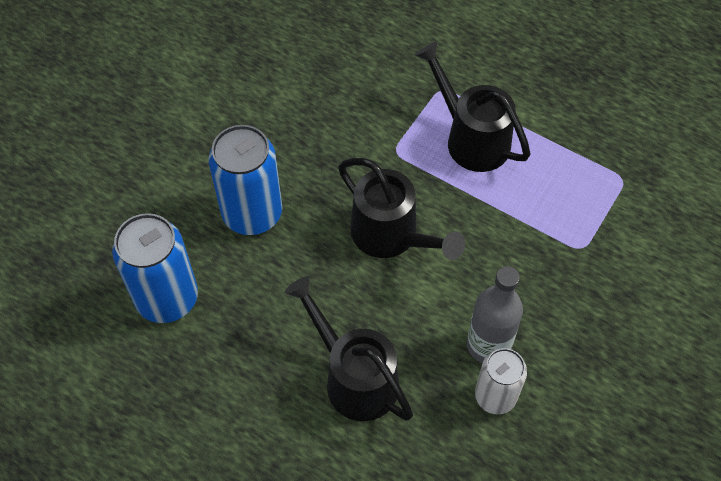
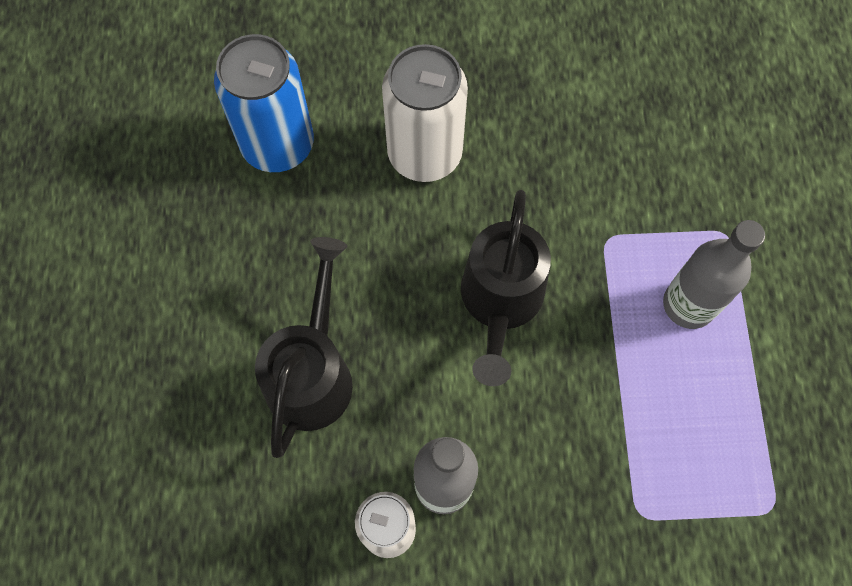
camera: 55 degrees right, 10 degrees up
(252, 213) = (424, 154): blue can -> white can
(471, 138) = (688, 304): black watering can -> grey bottle

